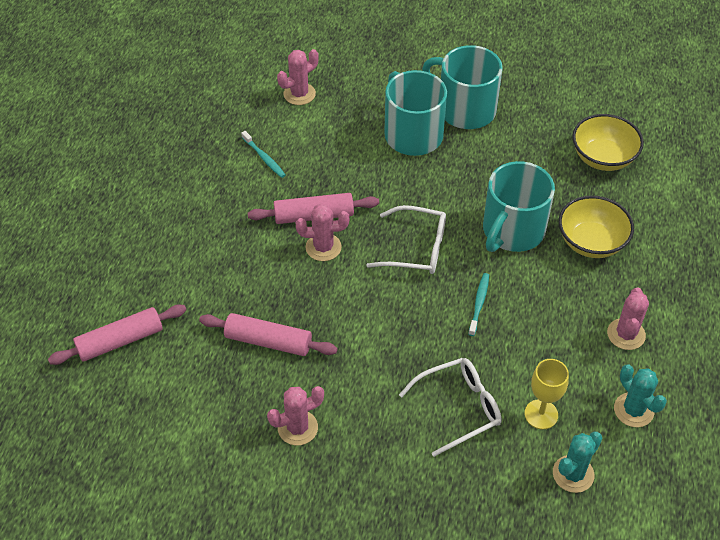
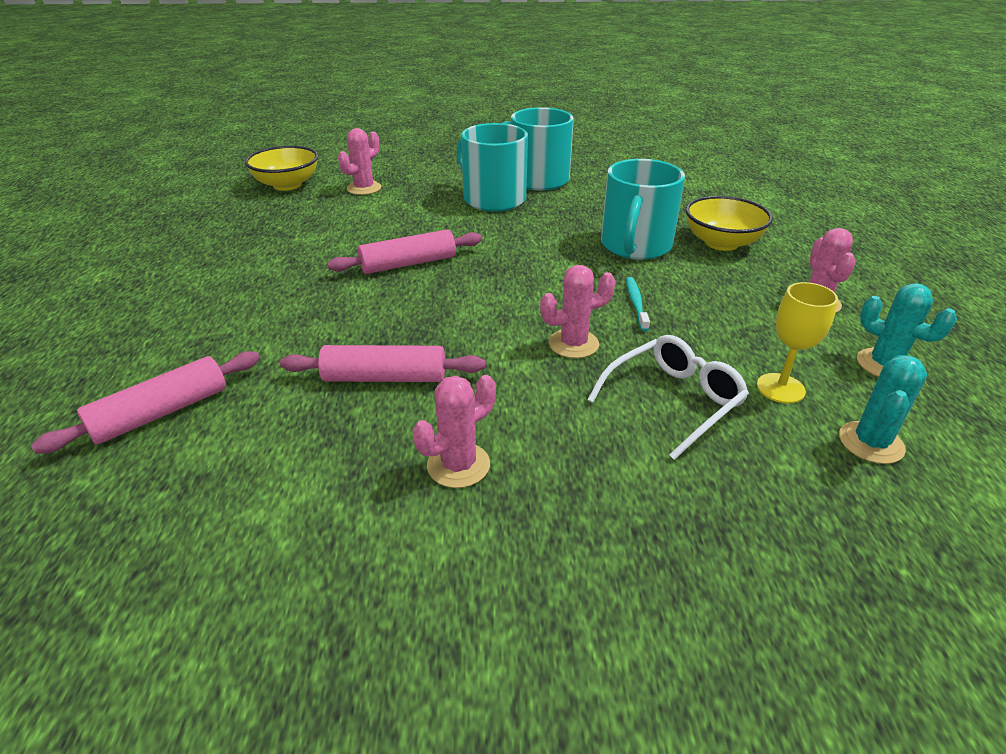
camera: 15 degrees left, 15 degrees down
(264, 158) = (337, 231): turquoise toothbrush -> none
(323, 247) = (429, 285): pink cactus -> pink cactus (573, 344)
(416, 248) = (538, 272): white glasses -> none
(603, 158) = (688, 191): yellow bowl -> yellow bowl (287, 185)

